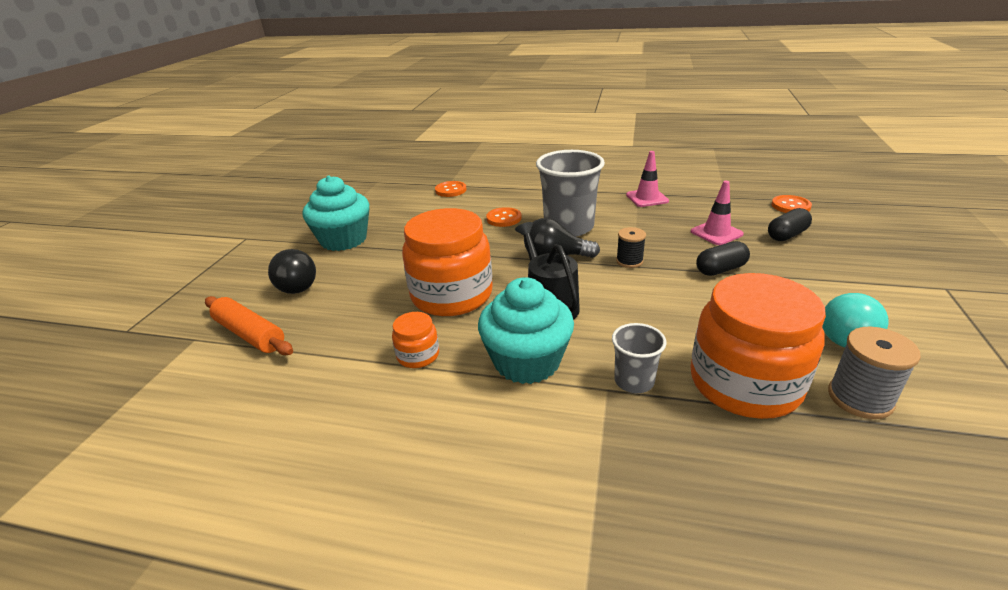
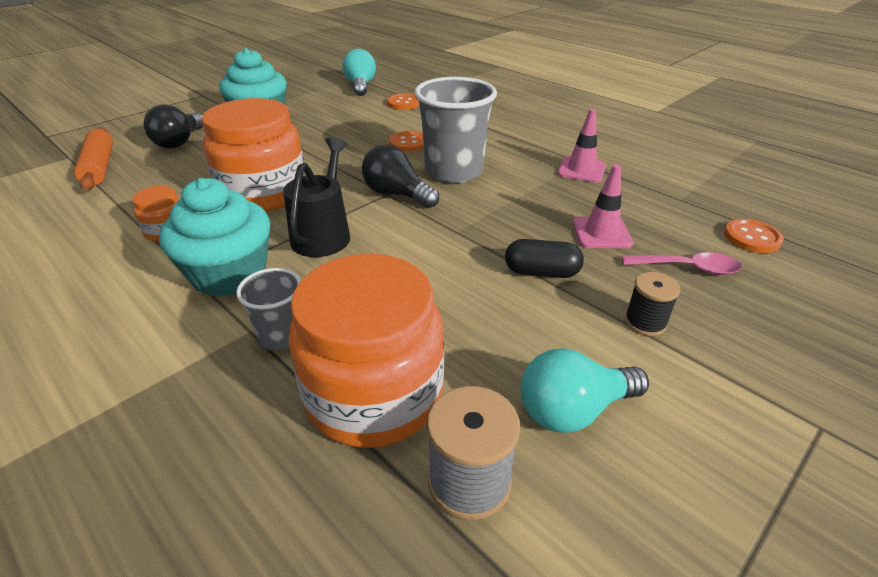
camera: 30 degrees right, 5 degrees up
(391, 187) = (360, 86): none -> turquoise light bulb
(629, 261) = (459, 225): black spool -> black spool (645, 322)
(787, 235) = (688, 268): black capsule -> pink spoon

